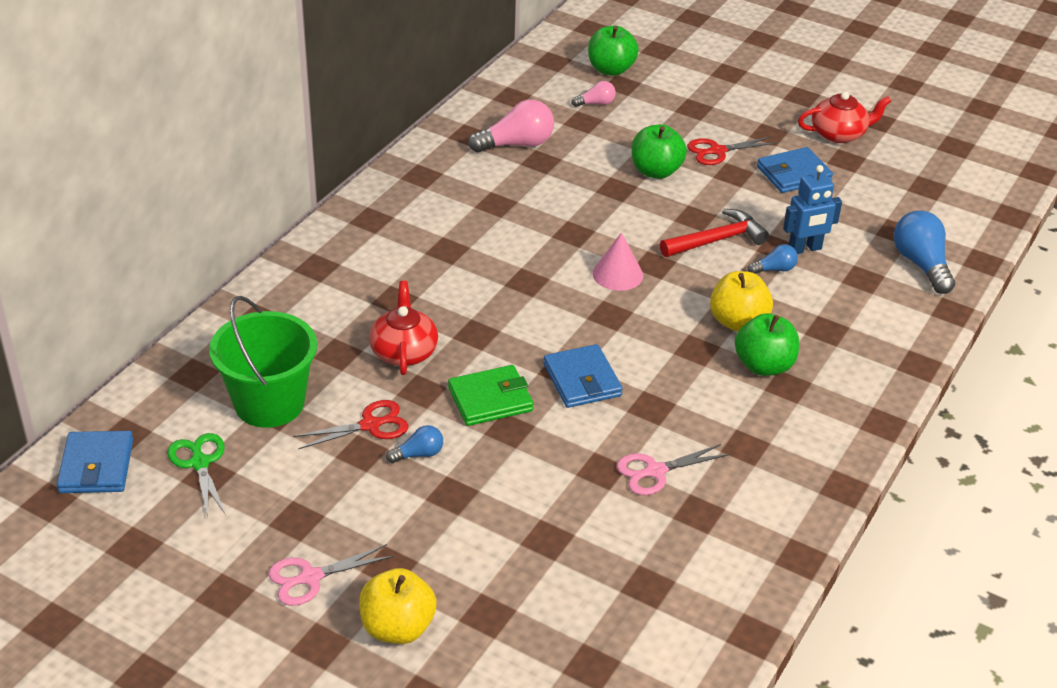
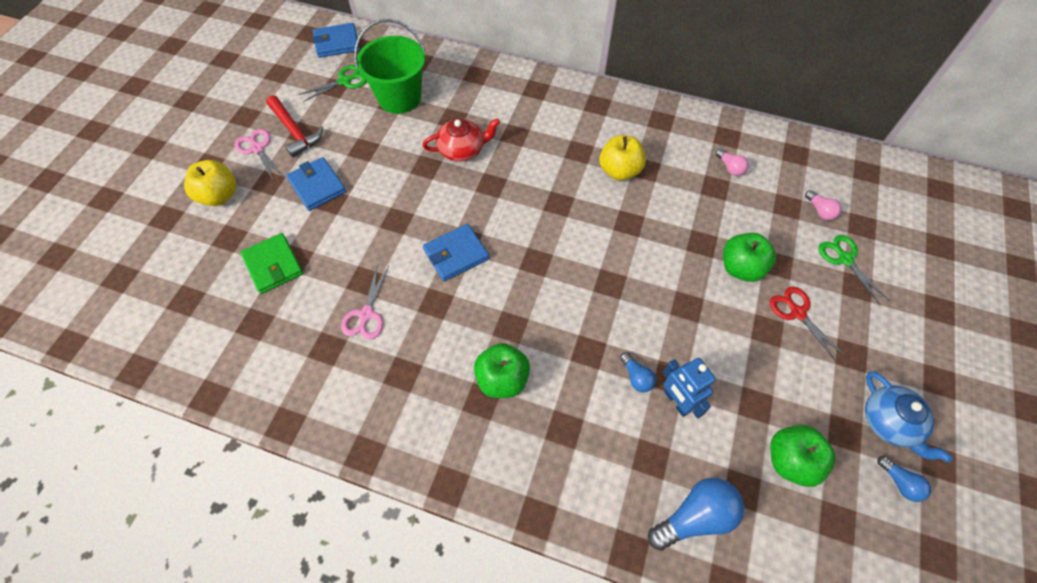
camera: 80 degrees right, 20 degrees up
(370, 425) = (388, 148): red scissors -> none
(418, 454) = (365, 177): blue light bulb -> blue light bulb (899, 482)
(490, 399) = (424, 204): green wallet -> green wallet (273, 265)
(516, 144) = (730, 168): pink light bulb -> pink light bulb, size x0.53
(611, 70) = (880, 214): green apple -> green apple (790, 461)
(617, 274) = (587, 259): pink cone -> none
(655, 471) = (366, 314): pink scissors -> pink scissors turned 135 degrees counterclockwise
(660, 106) = (845, 259): none -> green scissors
(717, 240) = (661, 326): red hammer -> red hammer (294, 131)
(738, 322) = (554, 354): yellow apple -> yellow apple (619, 171)
(793, 174) = (794, 383): blue wallet -> blue wallet (317, 186)
(839, 134) = (889, 423): red teapot -> blue teapot

